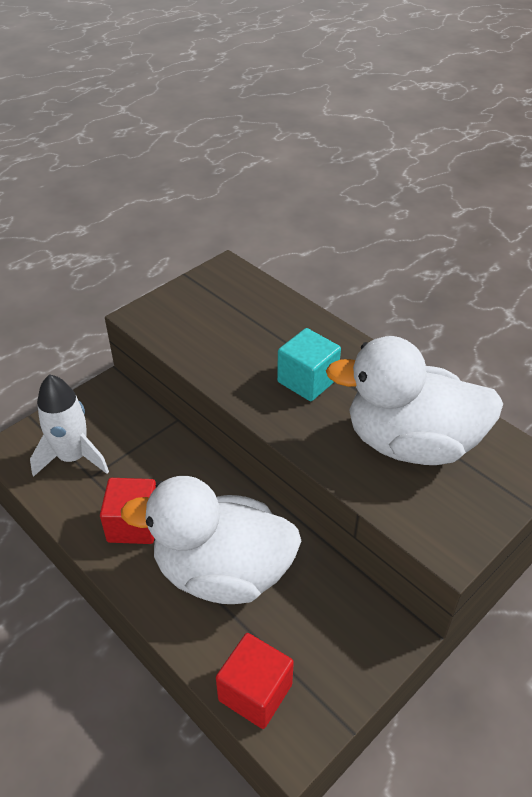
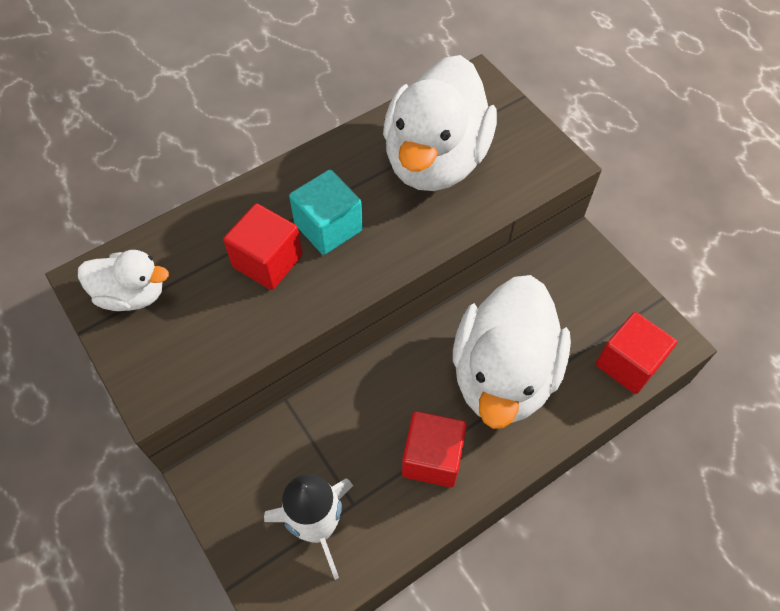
camera: 80 degrees left, 15 degrees up
(218, 289) = (132, 294): none -> white duck
(263, 351) = (267, 261): none -> red cube

